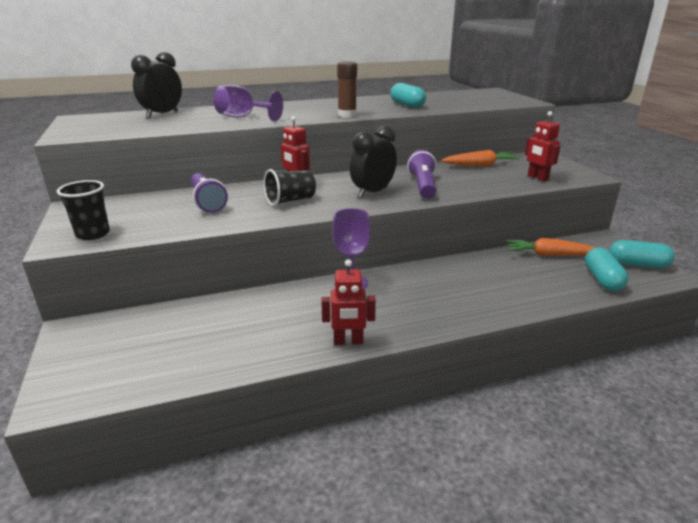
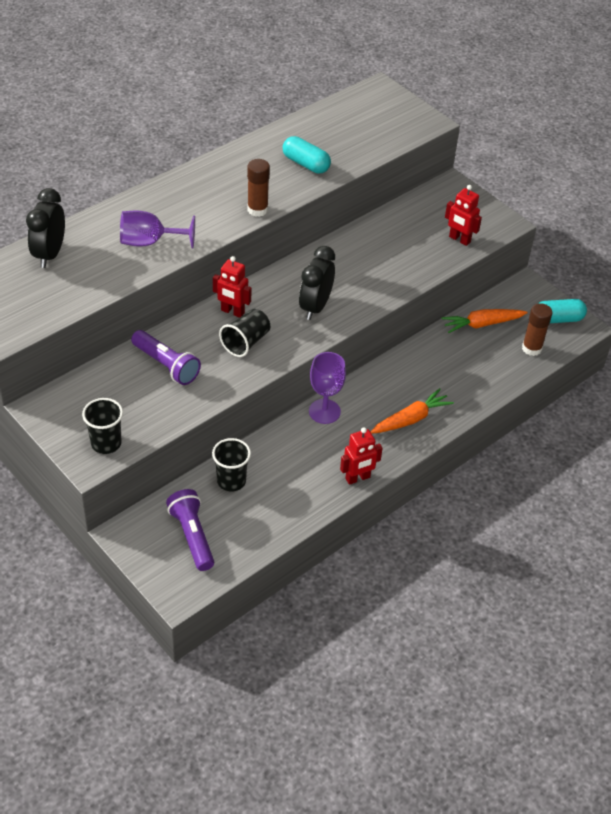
camera: 25 degrees left, 20 degrees up
(214, 314) = (231, 481): none -> black cup
(423, 186) = (357, 283): purple flashlight -> purple flashlight (192, 536)
(480, 165) = (396, 224): orange carrot -> orange carrot (411, 419)
(602, 279) = (531, 348): turquoise capsule -> brown glue stick

